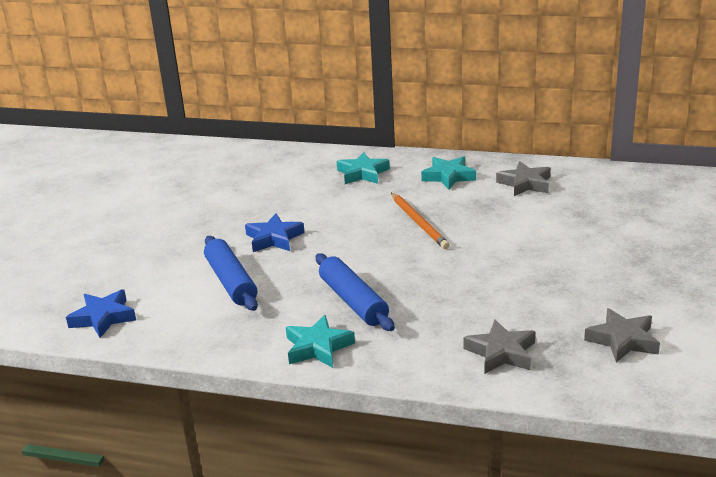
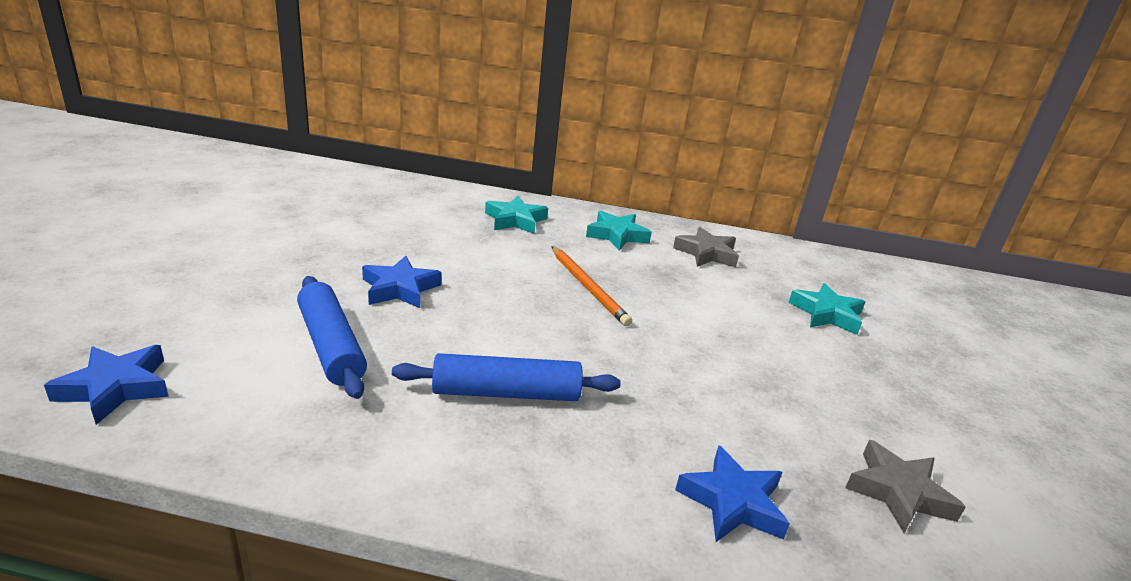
camera: 10 degrees left, 0 degrees up
(318, 347) = (452, 470): turquoise star -> turquoise star (826, 314)
(353, 301) = (506, 393): blue rolling pin -> blue rolling pin turned 60 degrees counterclockwise
(501, 353) = (732, 502): grey star -> blue star

